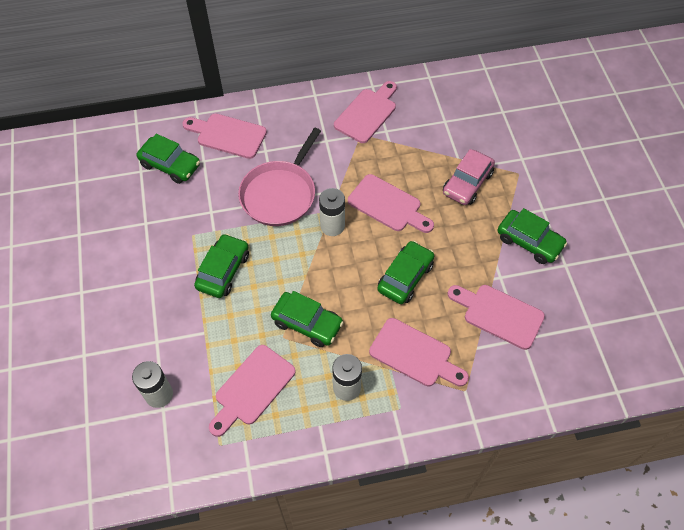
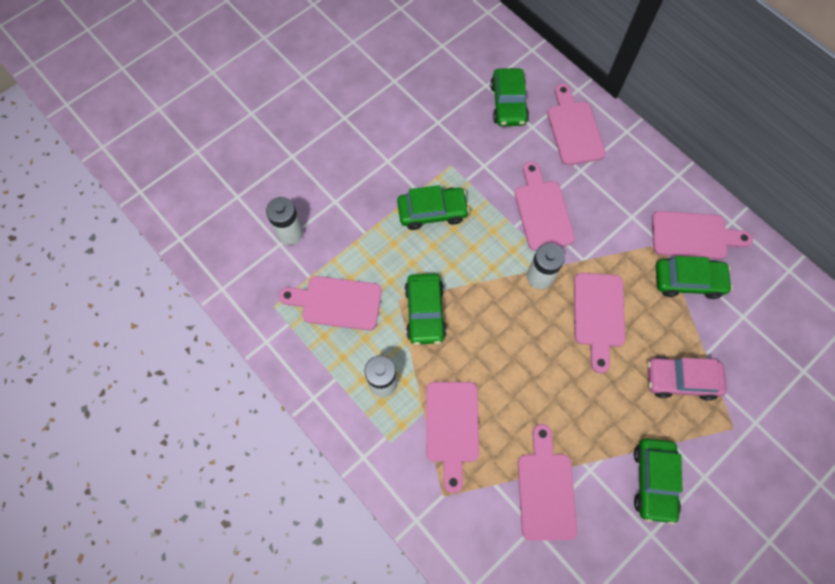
camera: 60 degrees right, 10 degrees up
(280, 194) = (542, 211): pink pan -> pink cutting board
(405, 277) = (528, 375): green car -> green car (688, 281)

